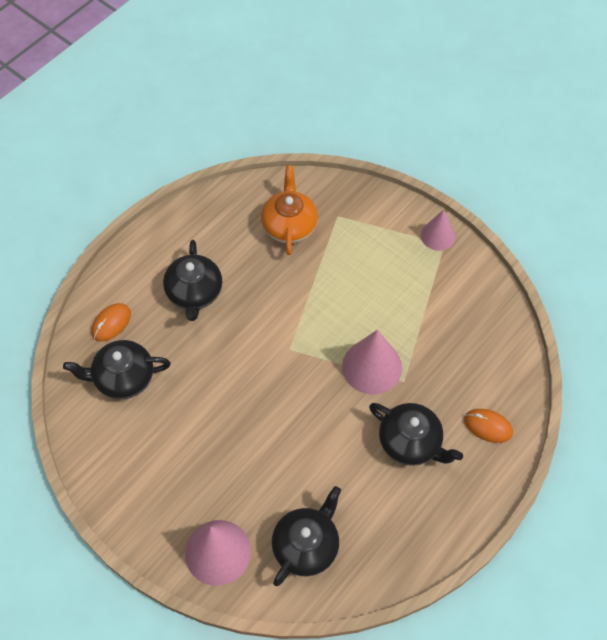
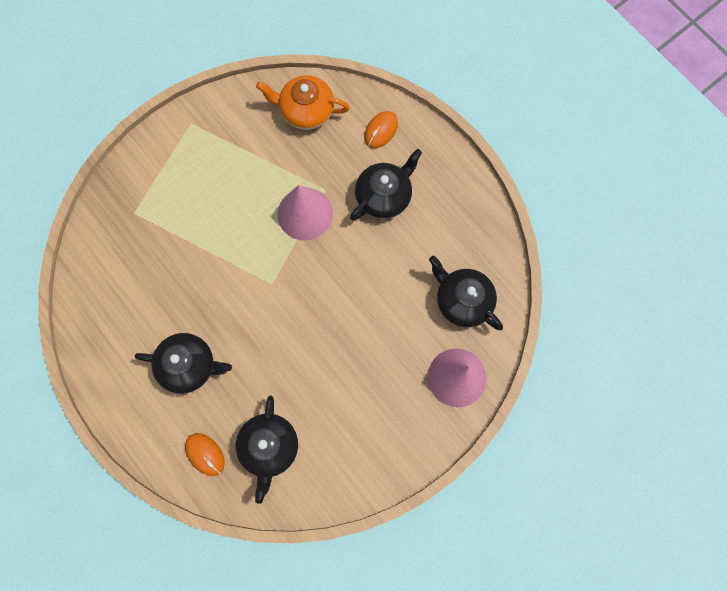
camera: 80 degrees left, 15 degrees up
(289, 225) = (133, 261): orange teapot -> orange teapot (306, 111)
(437, 235) = (180, 127): pink cone -> none

